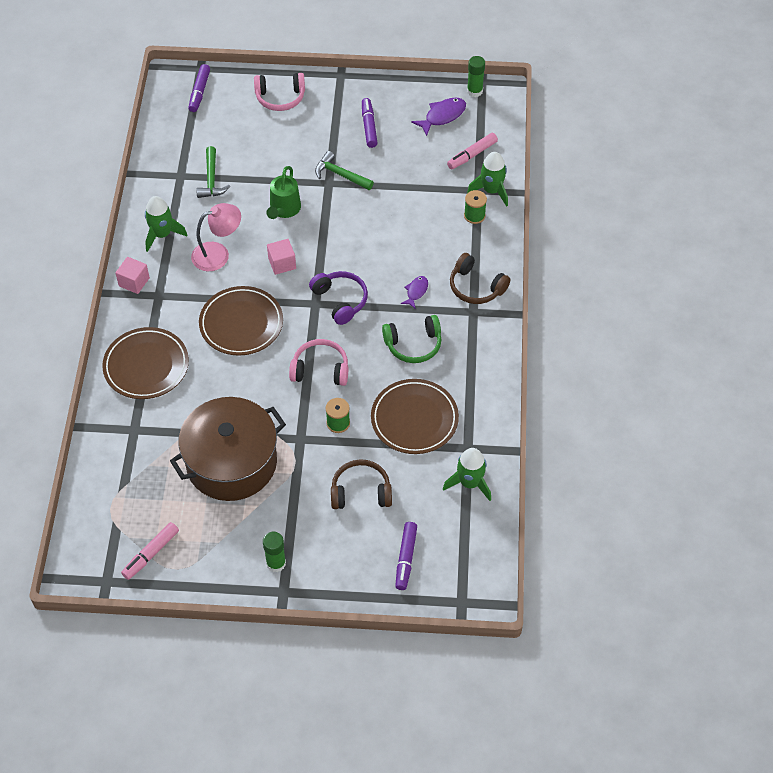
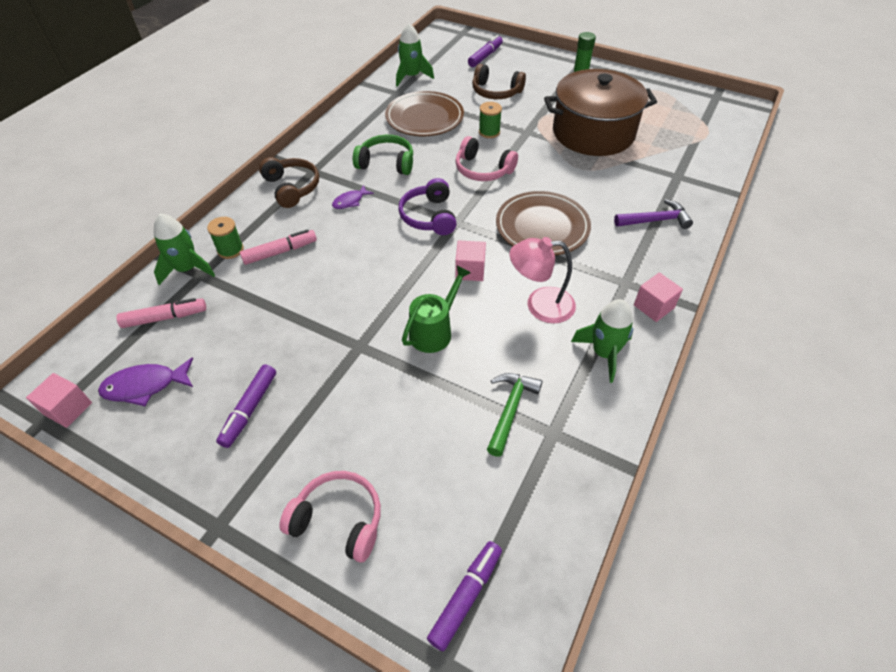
camera: 155 degrees left, 5 degrees down
(146, 366) = (655, 220): brown plate -> purple hammer
(151, 554) = (677, 101): pink marker -> pink marker (280, 252)
(340, 175) = (337, 351): green hammer -> none
(474, 91) = (68, 408): green glue stick -> pink cube

